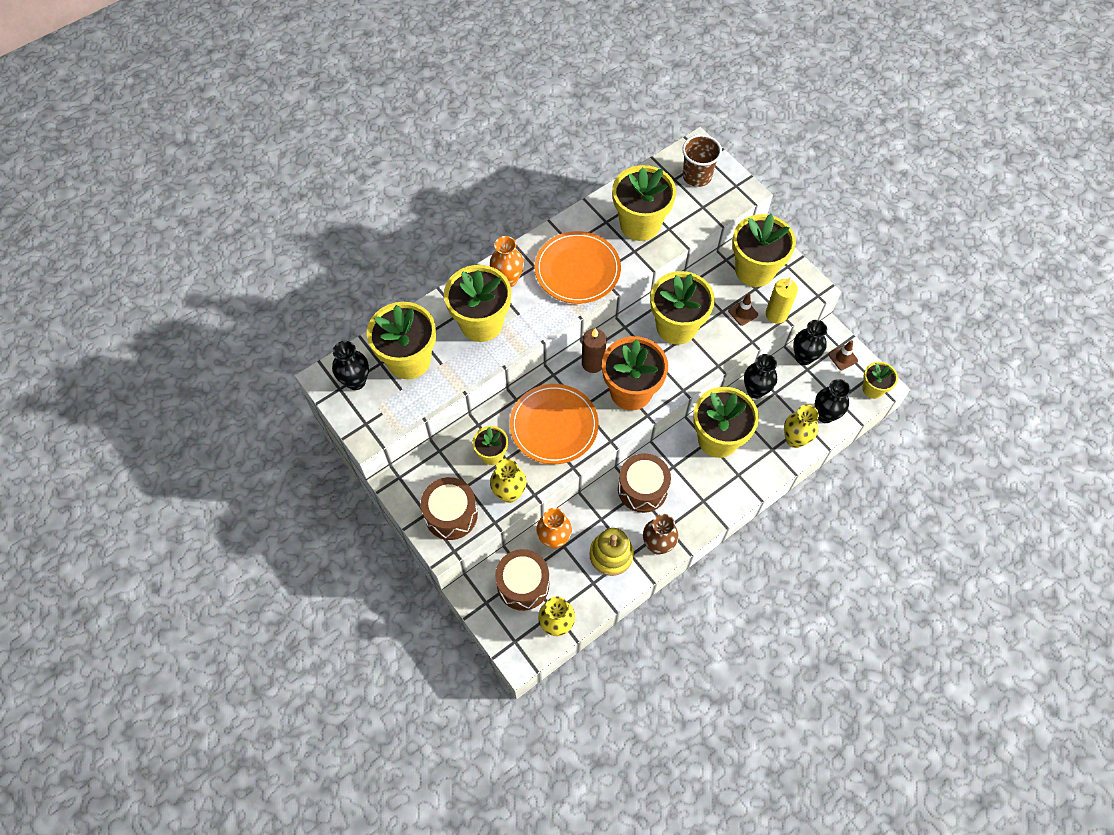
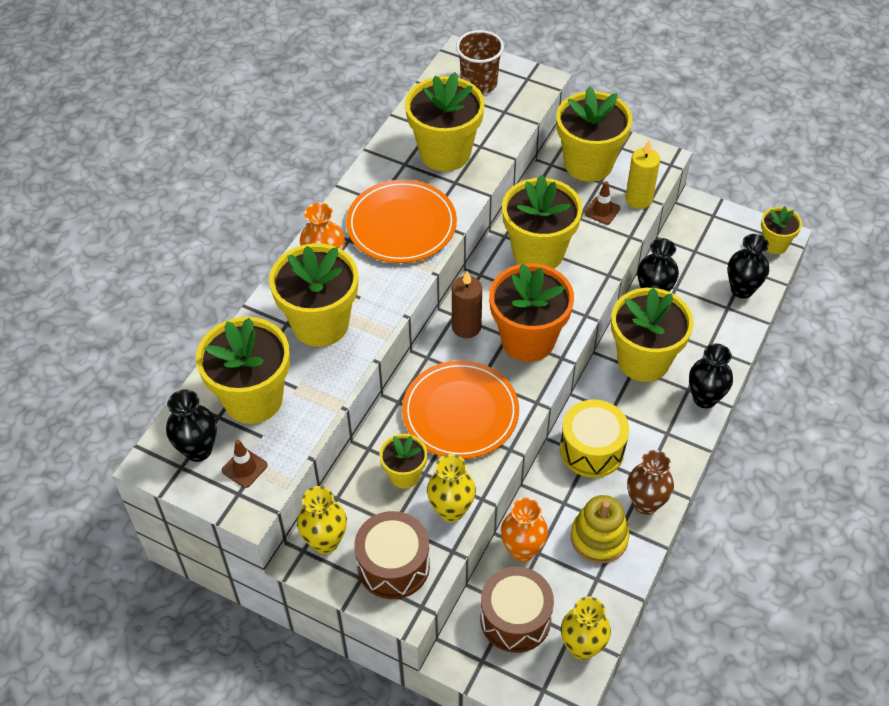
camera: 25 degrees left, 10 degrees down
(642, 489) = (592, 449): brown drum -> yellow drum
(795, 439) = (726, 327): yellow vase -> yellow vase (325, 541)
(803, 357) = (684, 240): black vase -> black vase (704, 398)
(843, 357) = (724, 225): brown traffic cone -> brown traffic cone (244, 468)

